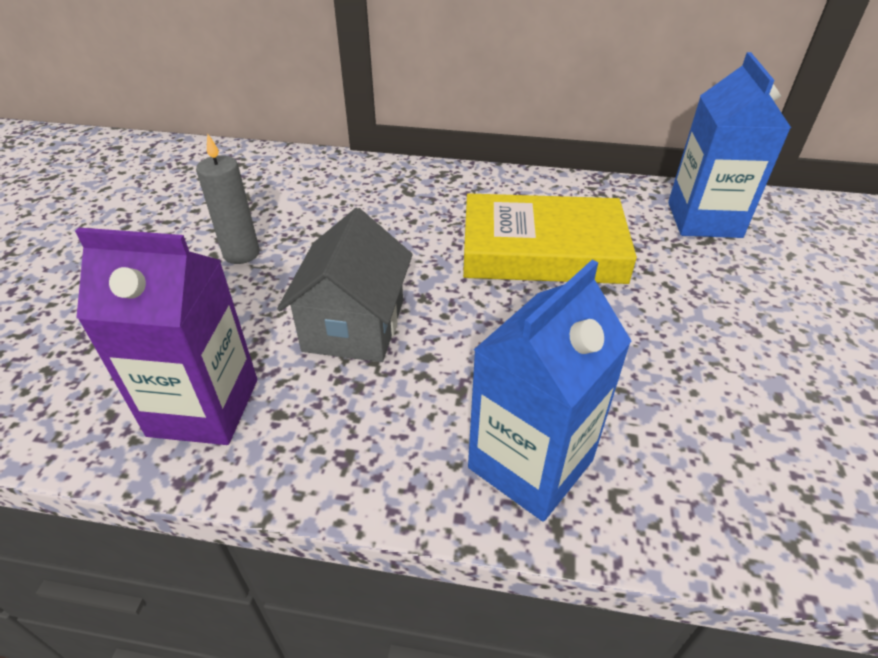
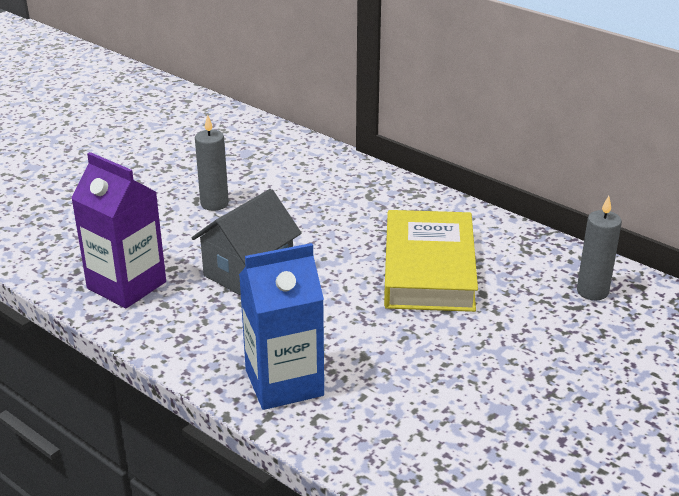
camera: 30 degrees right, 10 degrees down
(542, 250) = (428, 269): yellow book -> yellow book turned 60 degrees clockwise
(704, 220) = (592, 291): blue carton -> grey candle

